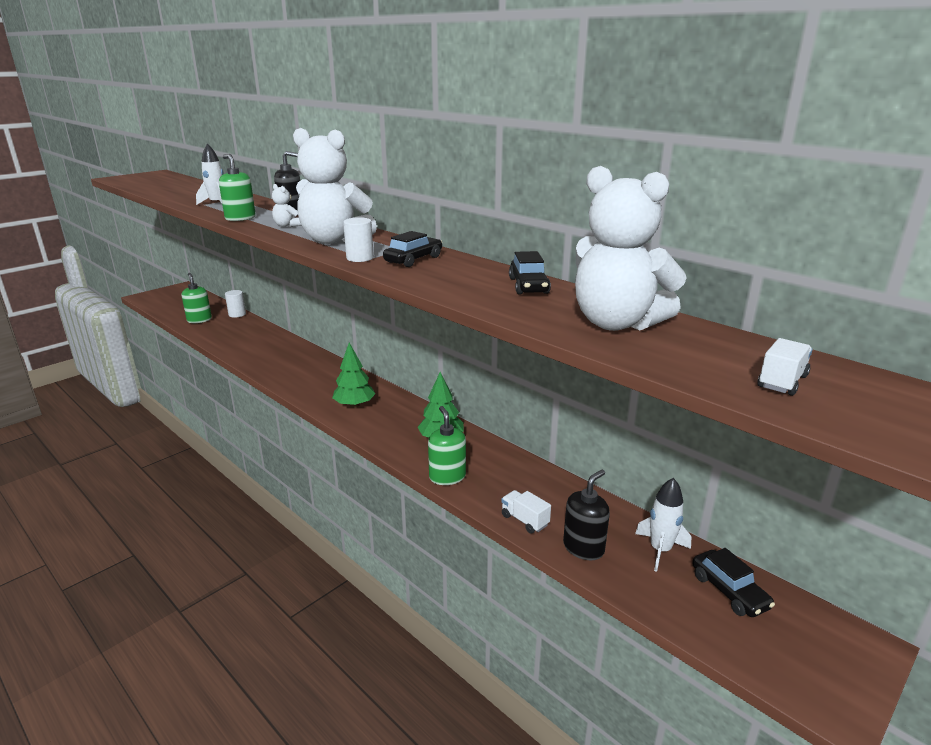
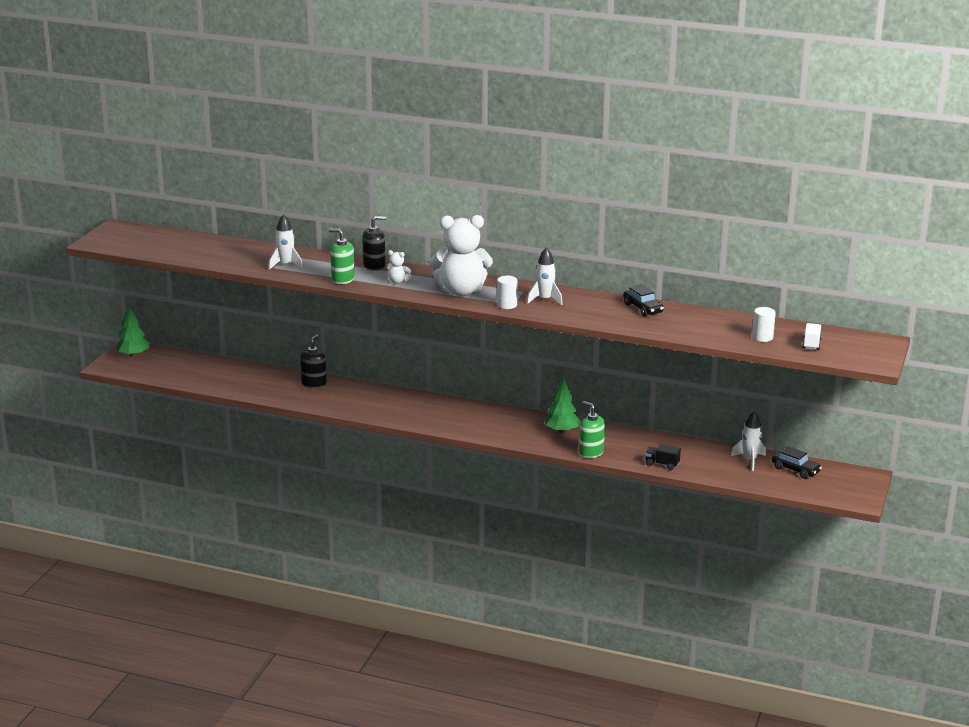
camera: 25 degrees left, 0 degrees up
(199, 320) = (215, 379): green soap dispenser -> none
(237, 314) = (244, 366): white cylinder -> white cylinder (762, 337)
(354, 405) = (469, 422): green tree -> green tree (133, 355)
(413, 260) = (545, 299): black car -> white rocket
(524, 520) = (662, 464): white truck -> black truck
(583, 548) = (707, 469): black soap dispenser -> black soap dispenser (314, 384)
(616, 323) = (715, 326): white teddy bear -> none

